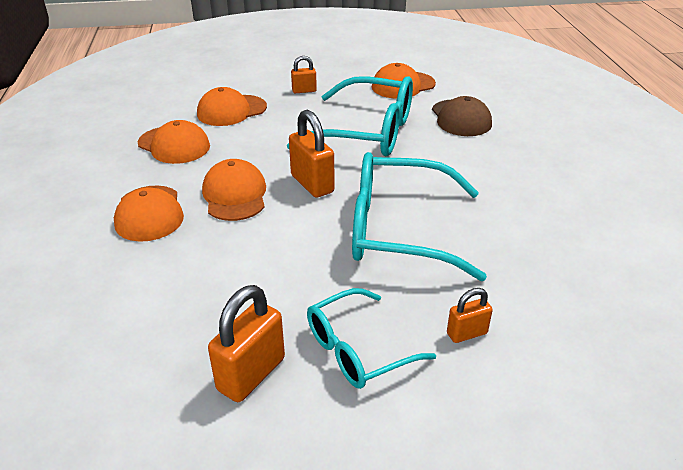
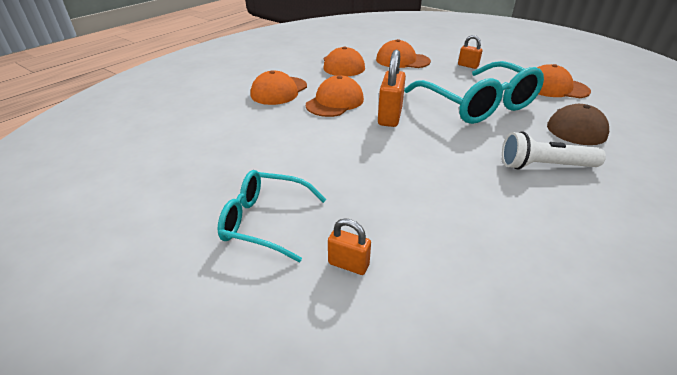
camera: 45 degrees right, 0 degrees up
(251, 374) = (195, 193): orange padlock -> none
(398, 230) = (405, 171): turquoise glasses -> none
(481, 167) = (544, 166): none -> white flashlight

